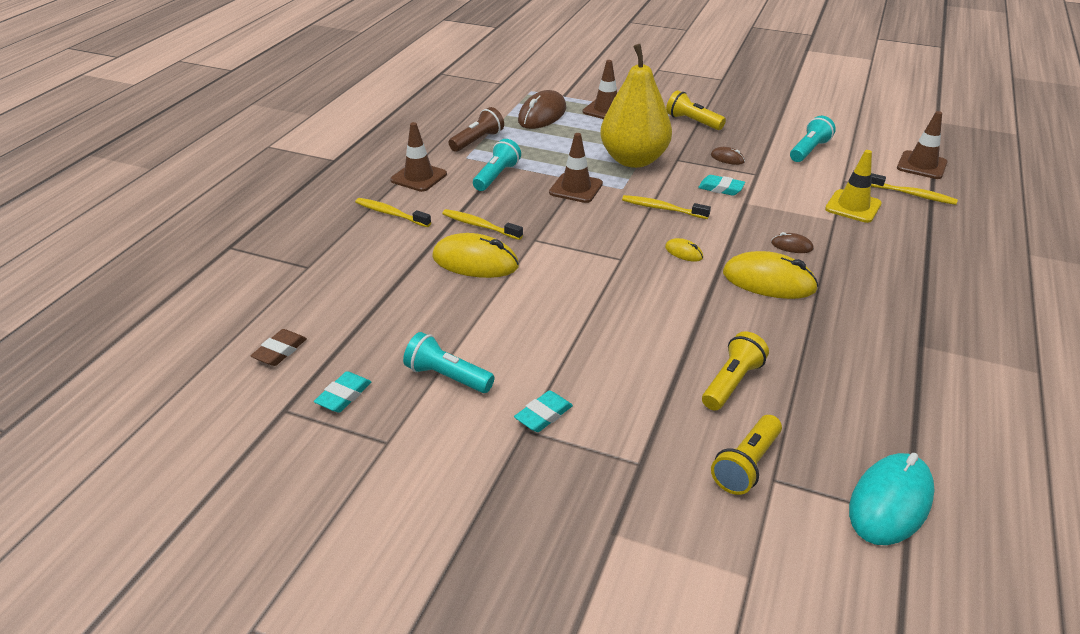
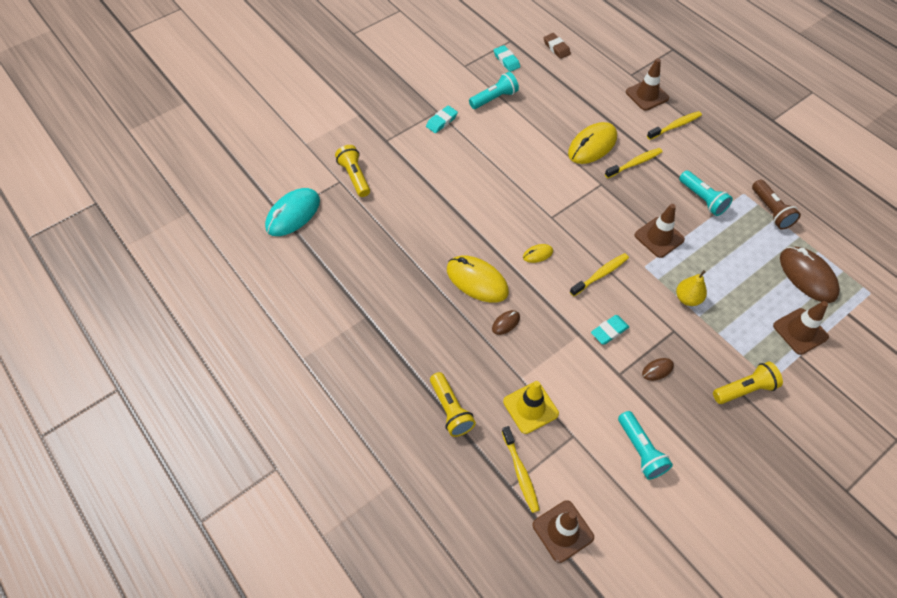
camera: 120 degrees right, 20 degrees up
(418, 177) = (722, 156): brown traffic cone -> brown traffic cone (647, 95)
(543, 415) = (441, 121): turquoise eraser -> turquoise eraser turned 60 degrees clockwise
(633, 160) = (687, 298): yellow pear -> yellow pear, size x0.44
(731, 383) = (407, 204): yellow flashlight -> yellow flashlight (450, 410)
(769, 281) = (477, 281): yellow mouse -> yellow mouse turned 75 degrees clockwise
(890, 502) = (293, 214): turquoise mouse -> turquoise mouse turned 60 degrees clockwise
(913, 195) = (520, 473): yellow toothbrush -> yellow toothbrush turned 75 degrees counterclockwise

